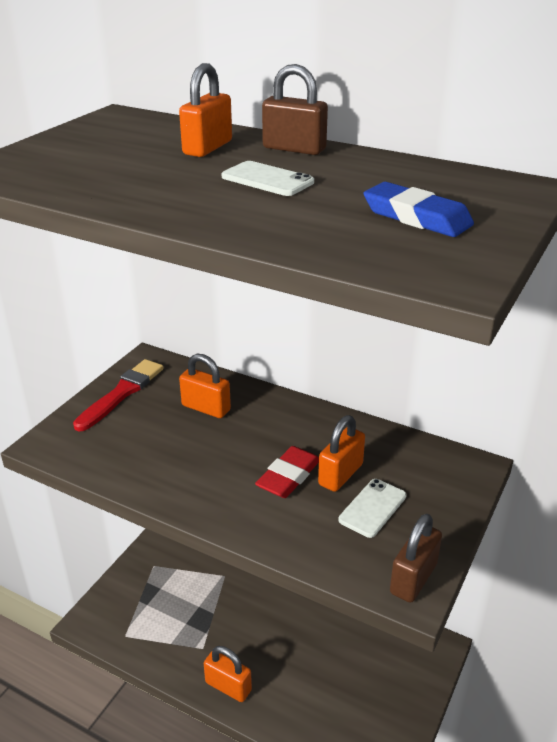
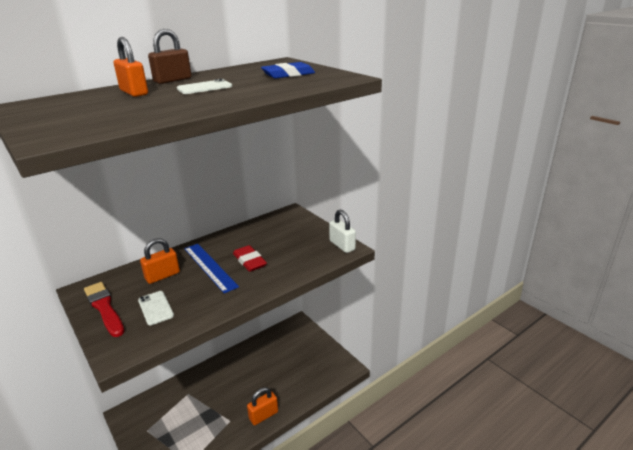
camera: 65 degrees left, 5 degrees down
(250, 441) = (209, 267): none -> blue ruler
(340, 474) = (263, 246): orange padlock -> none
(372, 508) = (293, 243): white phone -> white phone (155, 308)
(413, 578) = (342, 245): brown padlock -> white padlock

